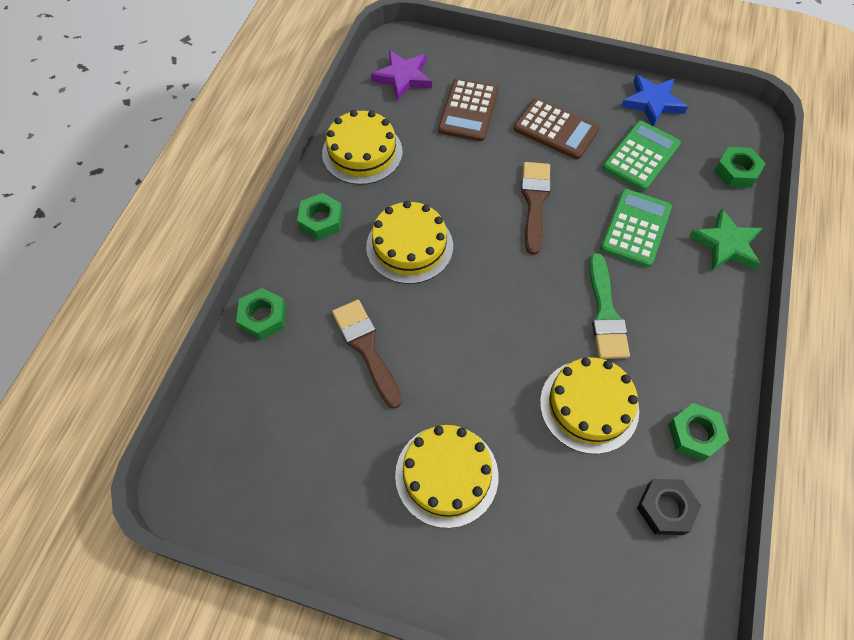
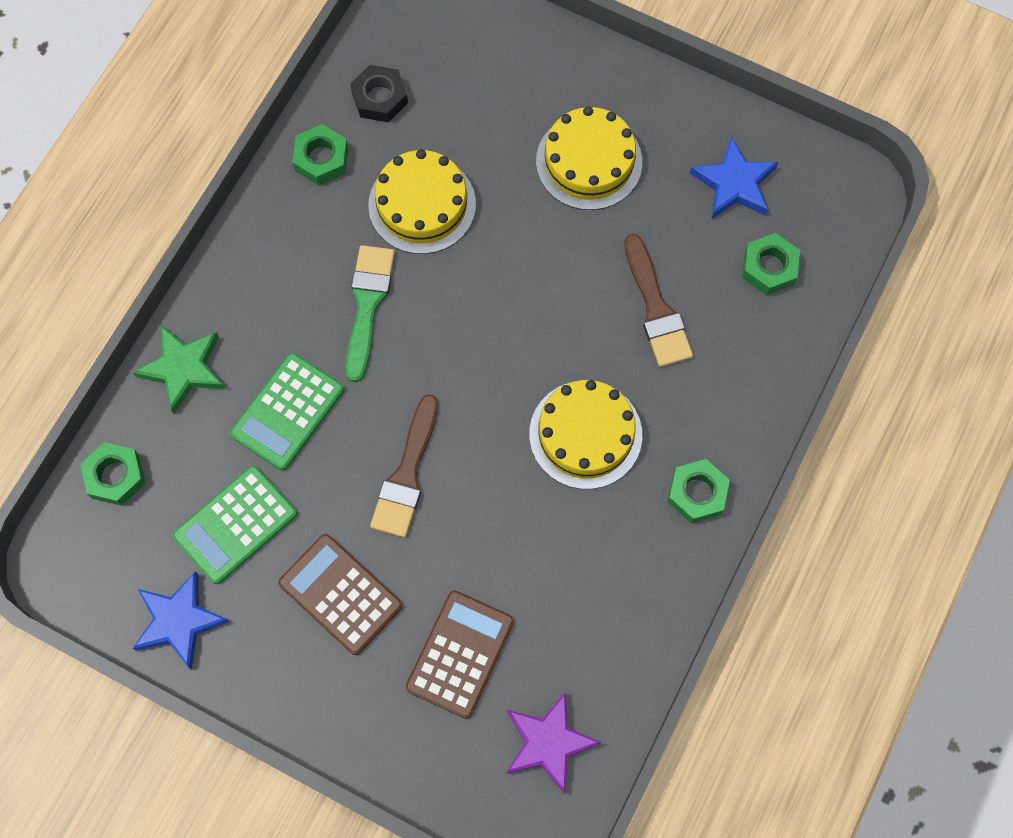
camera: 170 degrees left, 10 degrees up
(263, 317) = (776, 366): green nut -> green nut (769, 267)
(304, 476) = (734, 183): none -> blue star
(362, 152) = (630, 600): yellow cake -> none

